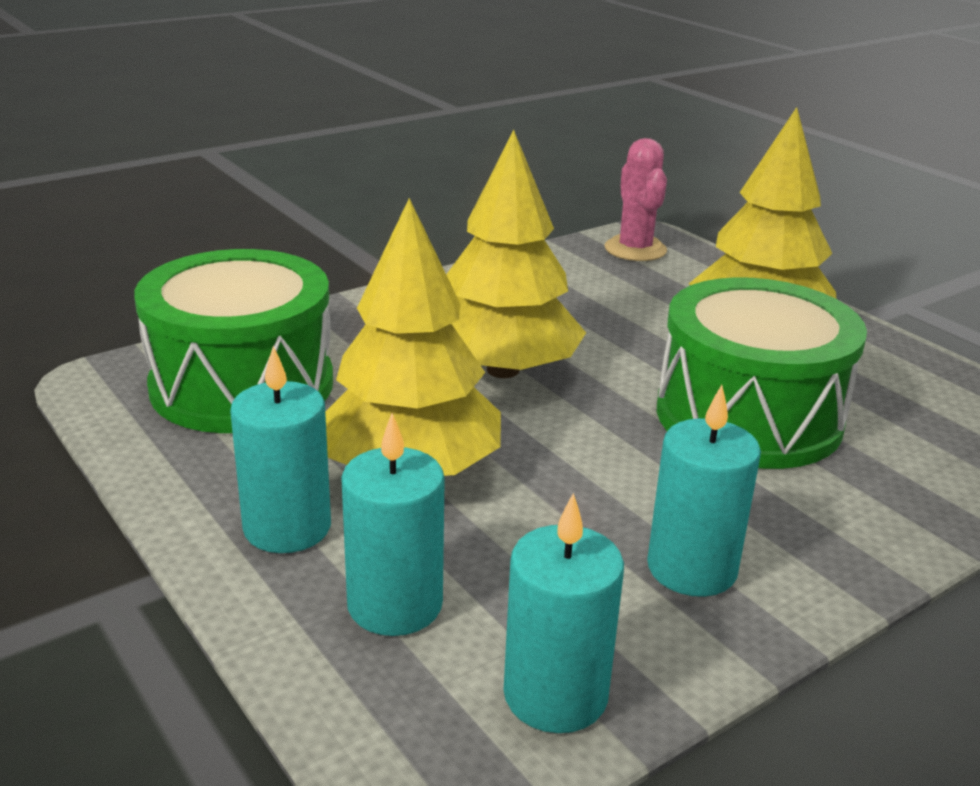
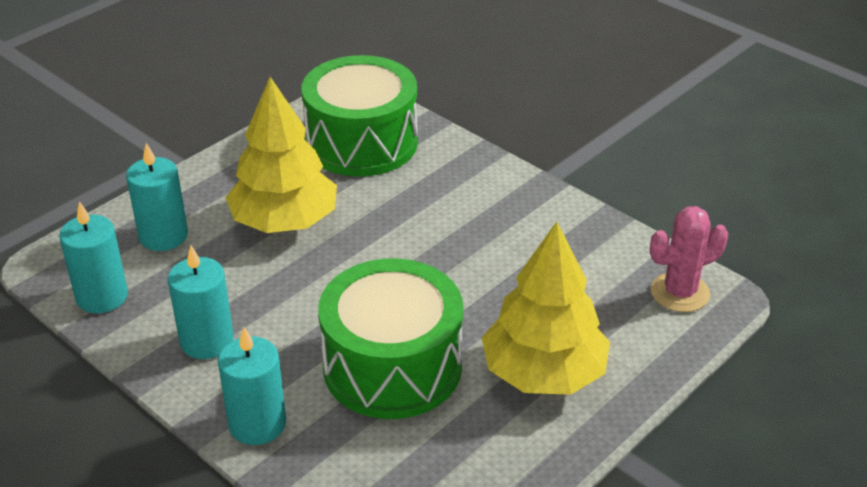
camera: 80 degrees right, 10 degrees up
(287, 527) = (221, 190): turquoise candle -> turquoise candle (257, 424)
(503, 370) = (419, 242): yellow tree -> none

